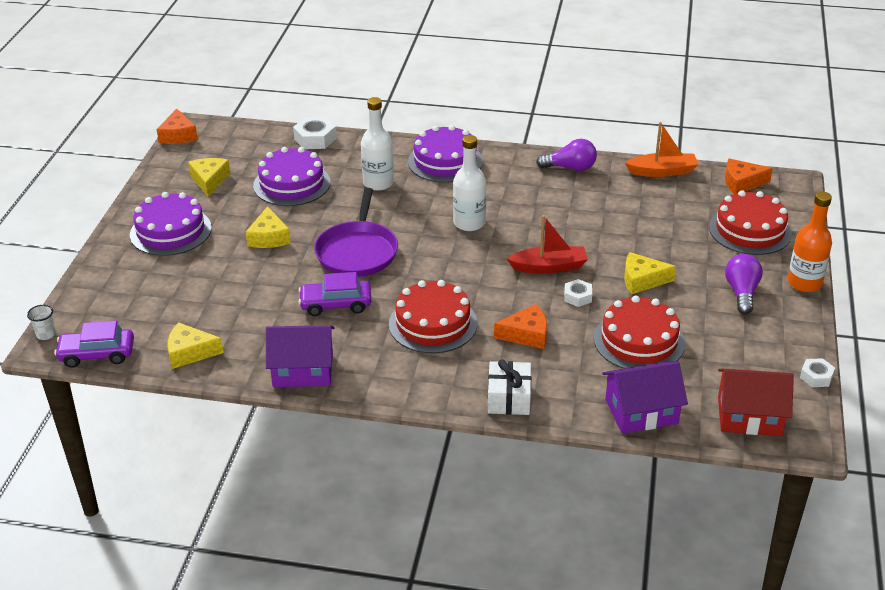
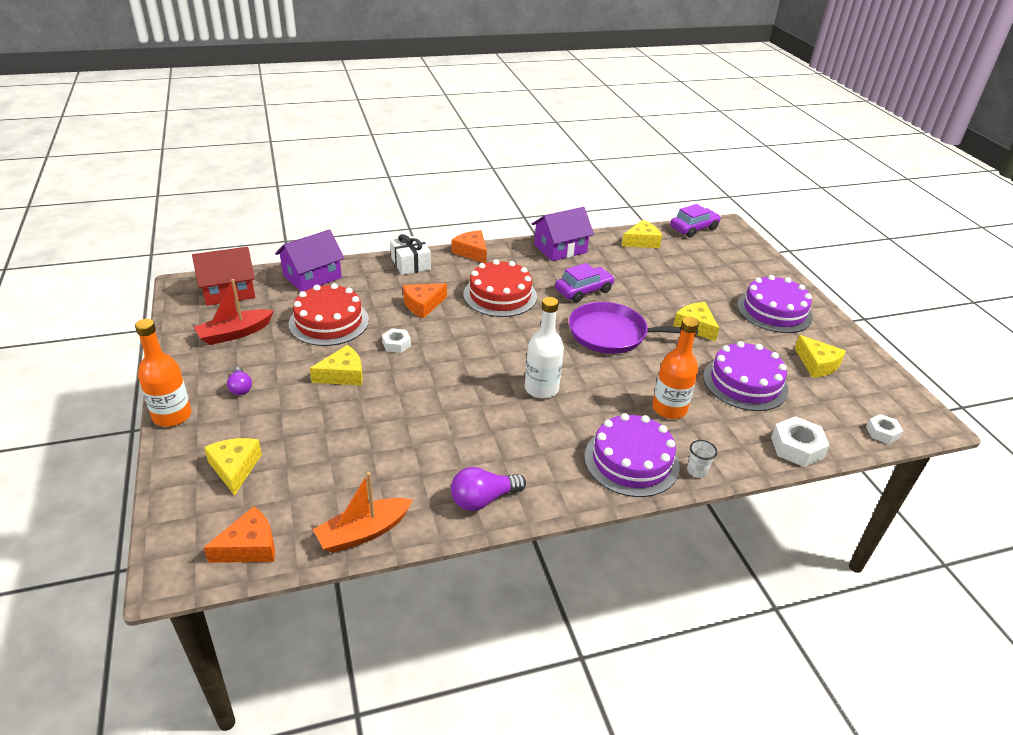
camera: 150 degrees right, 0 degrees up
(46, 334) = (739, 231): white cup -> white cup (697, 471)
(178, 135) = (924, 406): orange cheese -> orange cheese (471, 252)
(357, 251) = (612, 334): purple pan -> purple pan turned 60 degrees counterclockwise
(378, 183) = (669, 409): white bottle -> orange bottle
(549, 267) = (436, 365): red boat -> red boat (235, 333)
(741, 292) = (240, 388): purple light bulb -> purple light bulb, size x0.63
(750, 230) = (235, 468): red cake -> yellow cheese
(816, 377) = (170, 330): white nut -> white nut (882, 432)

